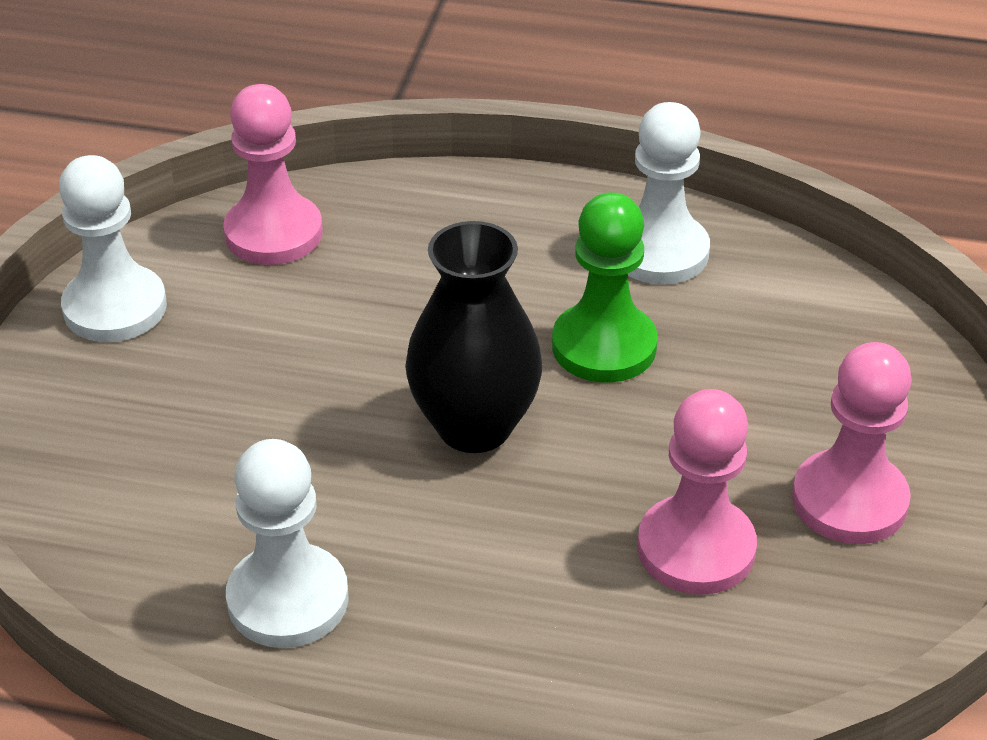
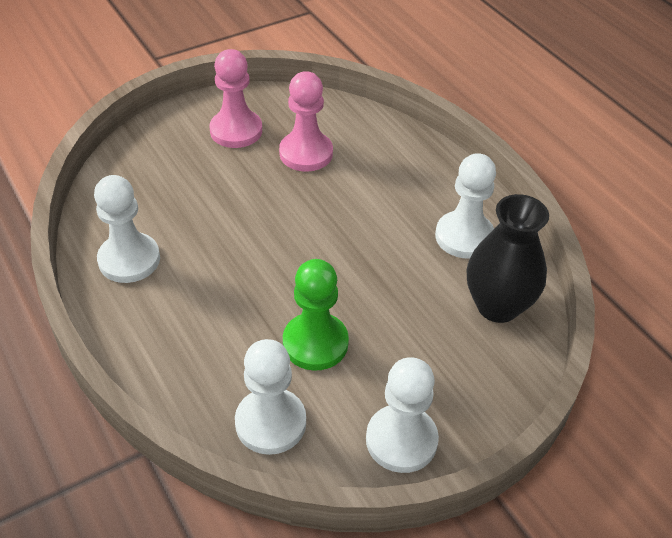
camera: 135 degrees left, 5 degrees up
(273, 233) = (270, 423): pink pawn -> white pawn
(474, 426) = (317, 246): black vase -> black vase (497, 306)
(604, 346) = (220, 238): green pawn -> green pawn (315, 343)

